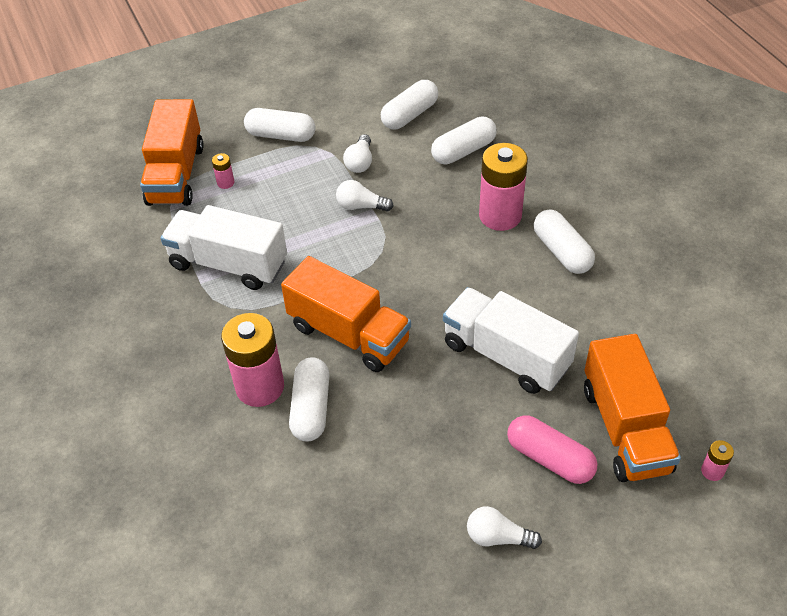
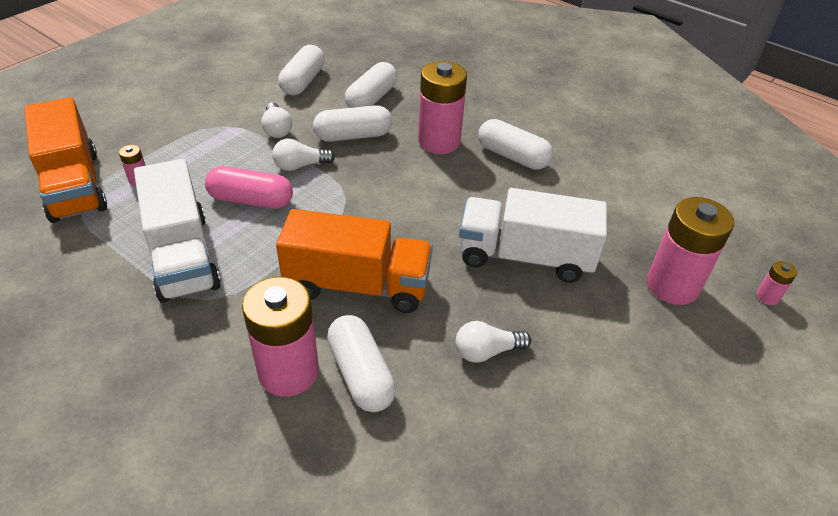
camera: 30 degrees left, 5 degrees down
(228, 264) = (183, 256): white truck -> white truck turned 105 degrees counterclockwise
(281, 135) = (180, 124): white capsule -> white capsule (353, 136)
(498, 537) = (638, 434): white light bulb -> white light bulb (486, 351)
(550, 458) = (629, 336): pink capsule -> pink capsule (251, 200)
(625, 428) = (672, 285): orange truck -> pink battery

